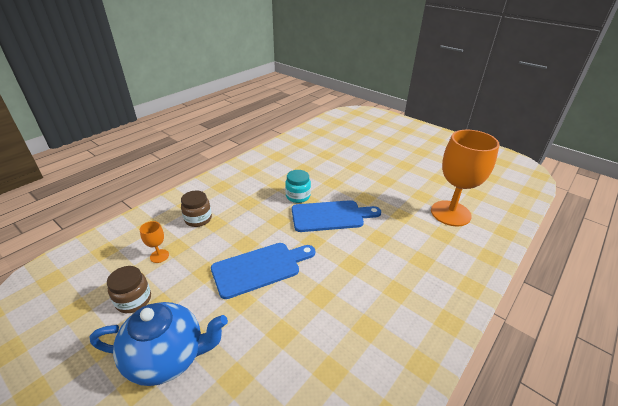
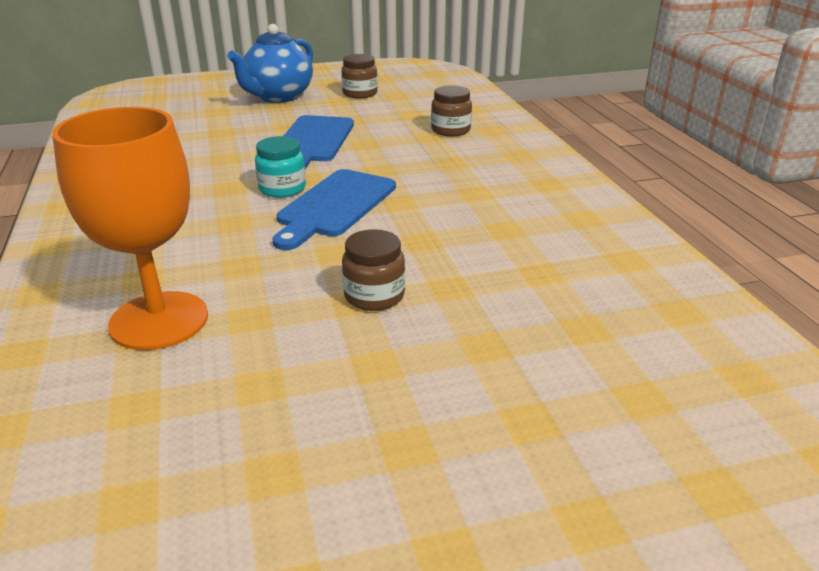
camera: 125 degrees right, 5 degrees down
(159, 256) = (407, 107): orange goblet -> none
(298, 196) = (419, 198): turquoise jar -> turquoise jar (282, 189)
(378, 178) = (374, 296): none -> brown jar

